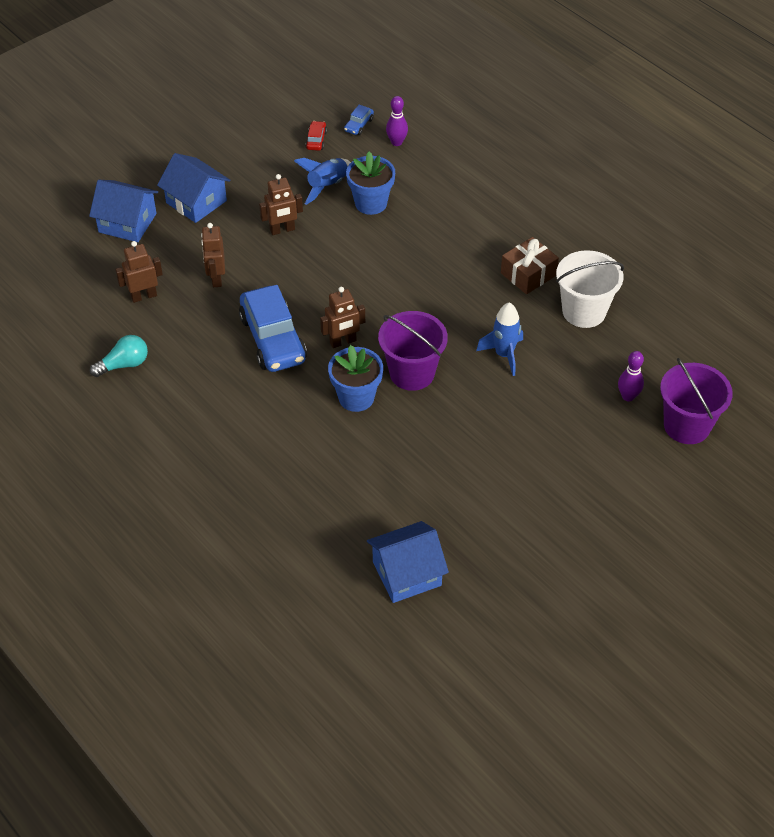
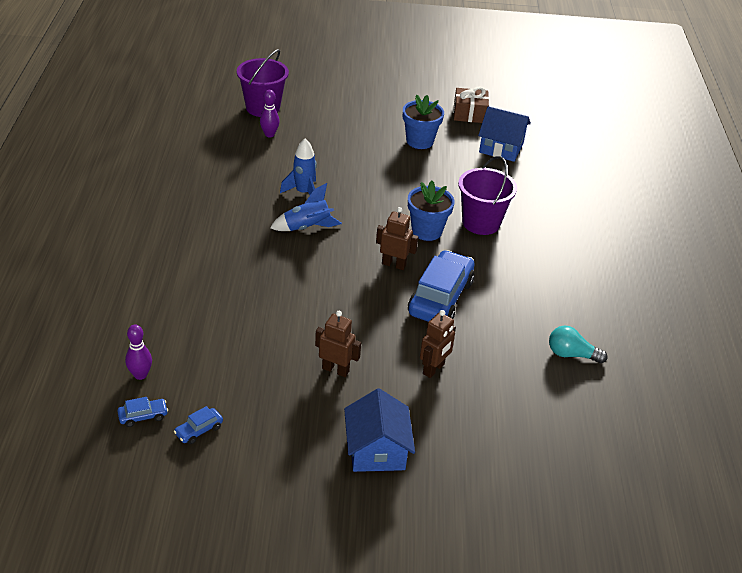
camera: 140 degrees left, 10 degrees down
(127, 223) = (460, 476): blue house -> none
(144, 296) = (508, 396): brown robot -> none
(316, 140) = (199, 430): red car -> blue car
(327, 186) = (250, 379): blue rocket -> blue rocket (307, 227)
(371, 203) = (239, 340): blue flower pot -> blue flower pot (419, 141)
(412, 373) = (373, 220): purple bucket -> purple bucket (481, 223)
(528, 274) = (214, 219): brown gift -> brown gift (469, 114)
(584, 311) = (219, 181): white bucket -> none

